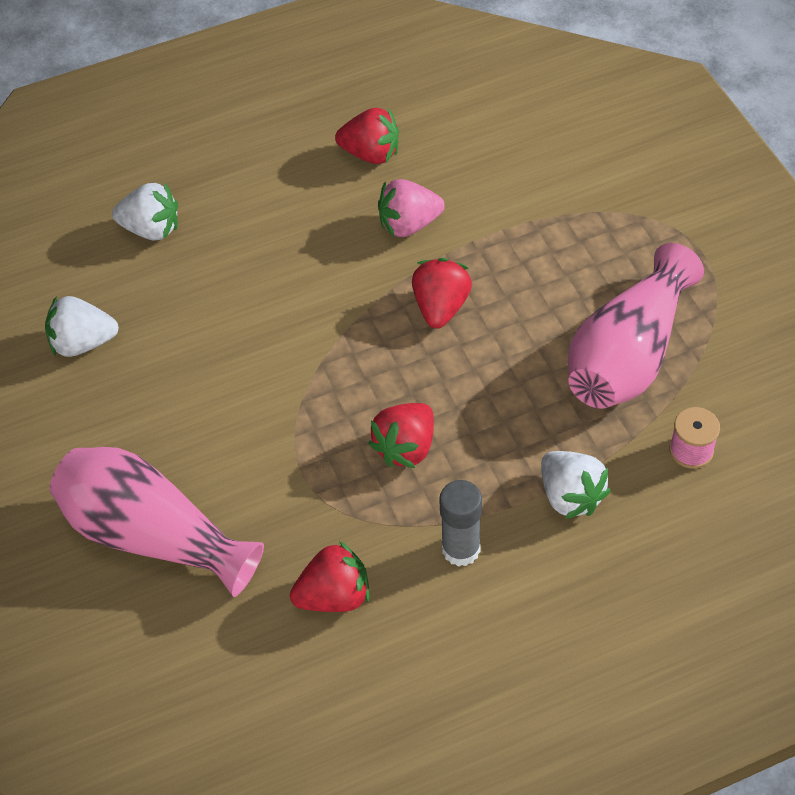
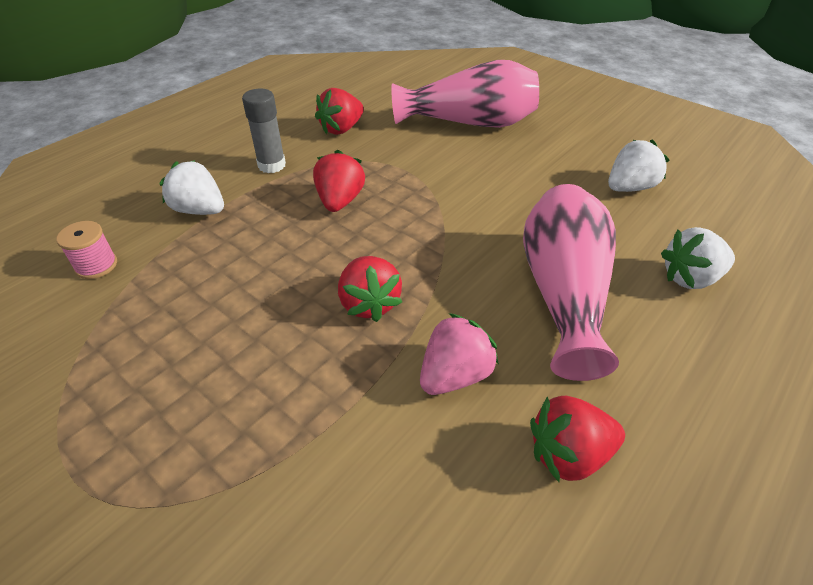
camera: 150 degrees right, 10 degrees down
(628, 355) = (163, 322): pink vase -> pink vase (563, 293)

